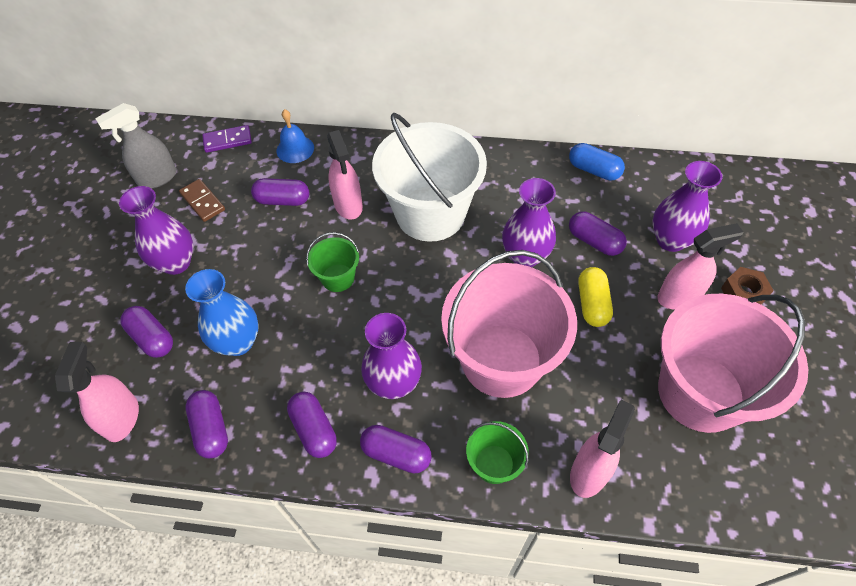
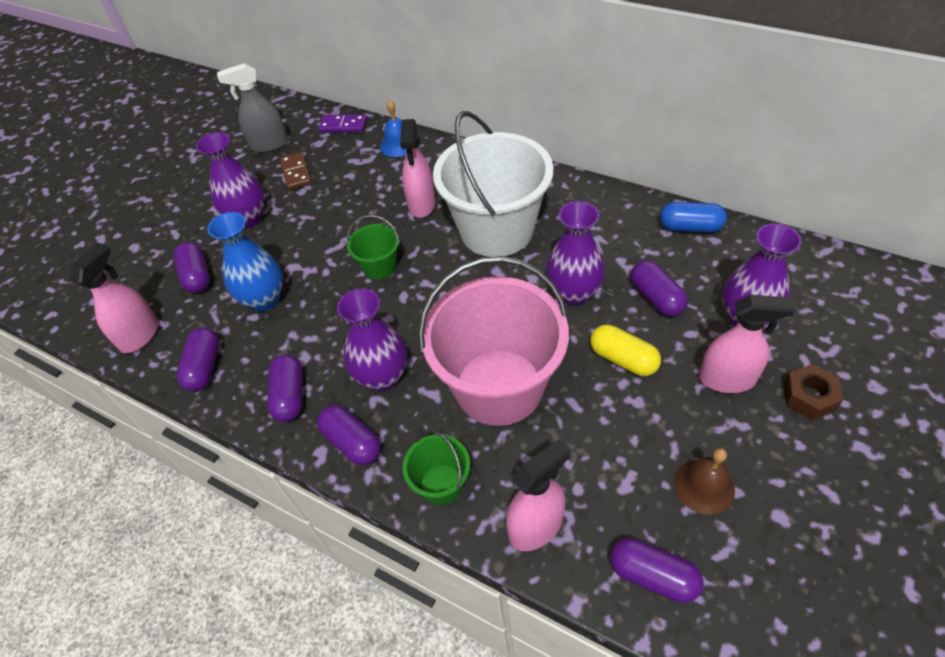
camera: 25 degrees right, 5 degrees down
(283, 200) = (365, 187): purple capsule -> purple capsule (652, 575)
(592, 304) = (623, 359): yellow capsule -> yellow capsule turned 75 degrees counterclockwise
(594, 170) = (690, 227): blue capsule -> blue capsule turned 45 degrees counterclockwise
(700, 392) = (704, 486): pink bucket -> brown bell

